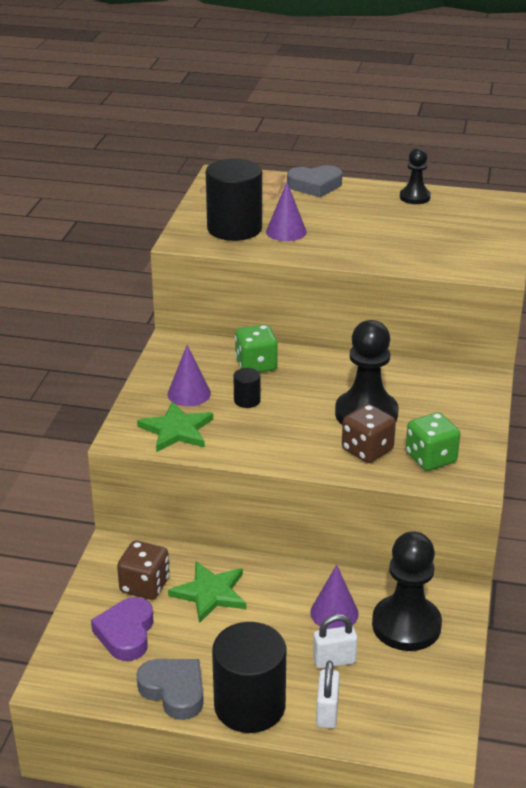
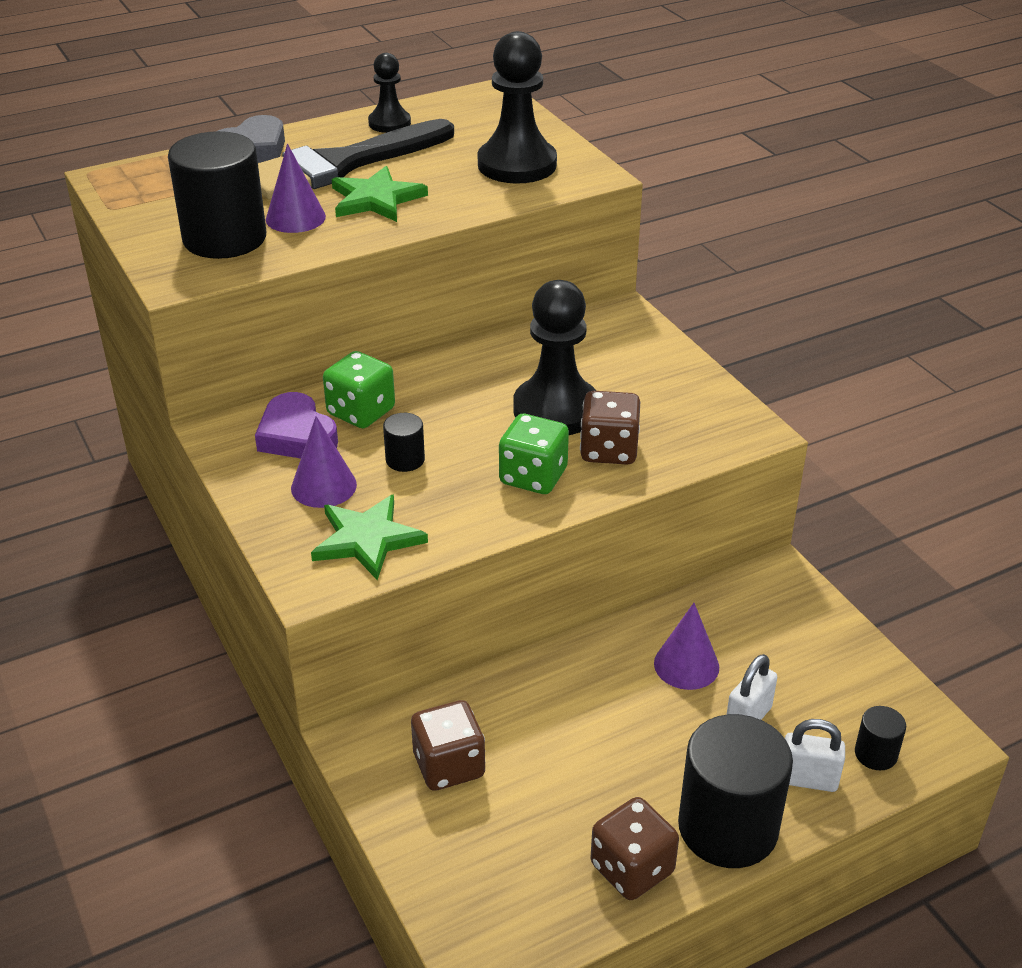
camera: 40 degrees left, 5 degrees up
(126, 633) = (497, 838): purple heart -> purple heart (297, 435)
(174, 691) = (632, 868): grey heart -> brown dice
(210, 593) = (534, 726): green star -> green star (376, 199)
(327, 712) = (807, 779): white padlock -> white padlock turned 45 degrees counterclockwise
(352, 211) = (341, 165): none -> black brush
(386, 726) = (875, 754): none -> black cylinder
(406, 625) = (768, 634): black pawn -> black pawn (517, 165)
(430, 458) = (681, 426): green dice -> green dice (533, 477)

